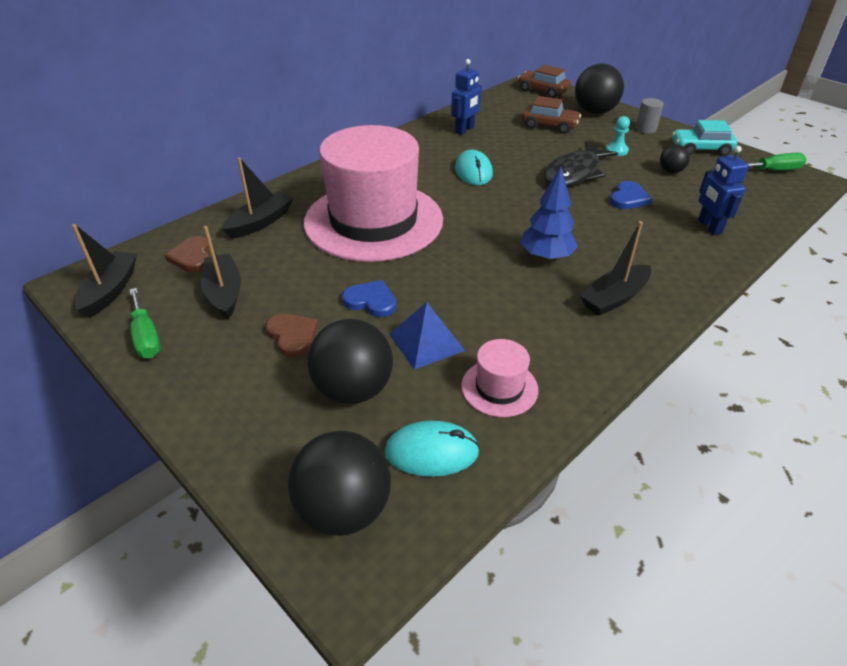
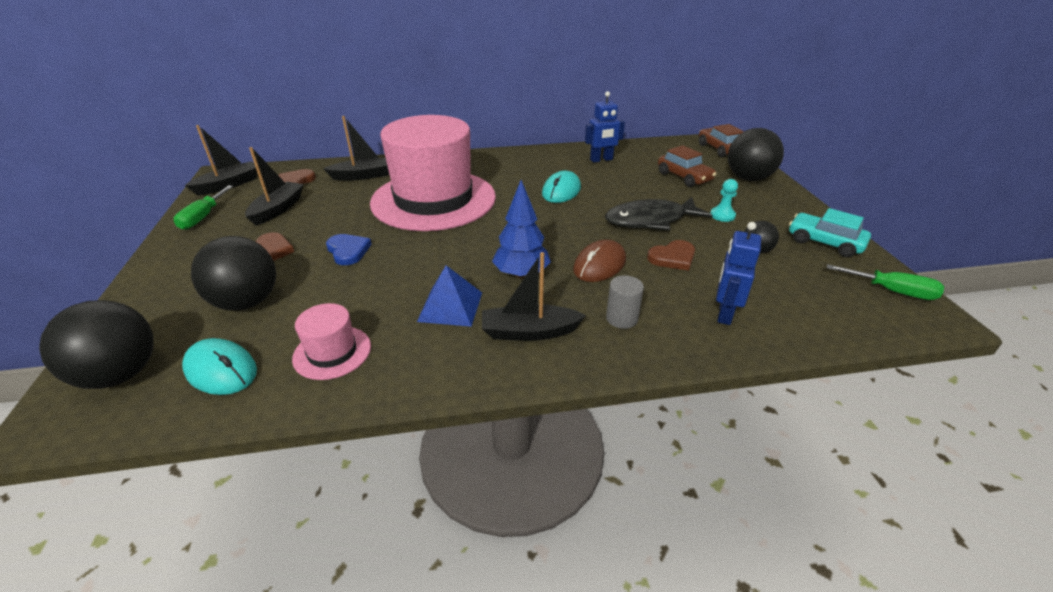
camera: 35 degrees right, 5 degrees down
(426, 342) = (337, 294): blue pyramid -> blue pyramid (450, 306)
(589, 225) = (599, 265): none -> brown mouse
(628, 198) = (673, 257): blue heart -> brown heart
(645, 129) = (784, 207): grey cylinder -> grey cylinder (622, 318)

